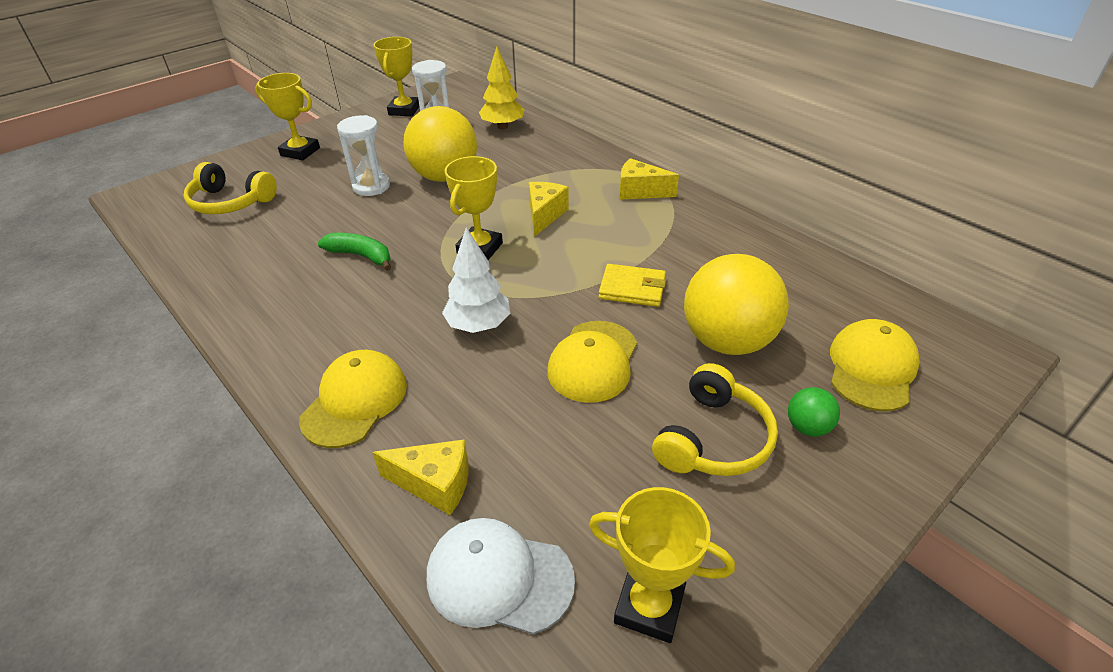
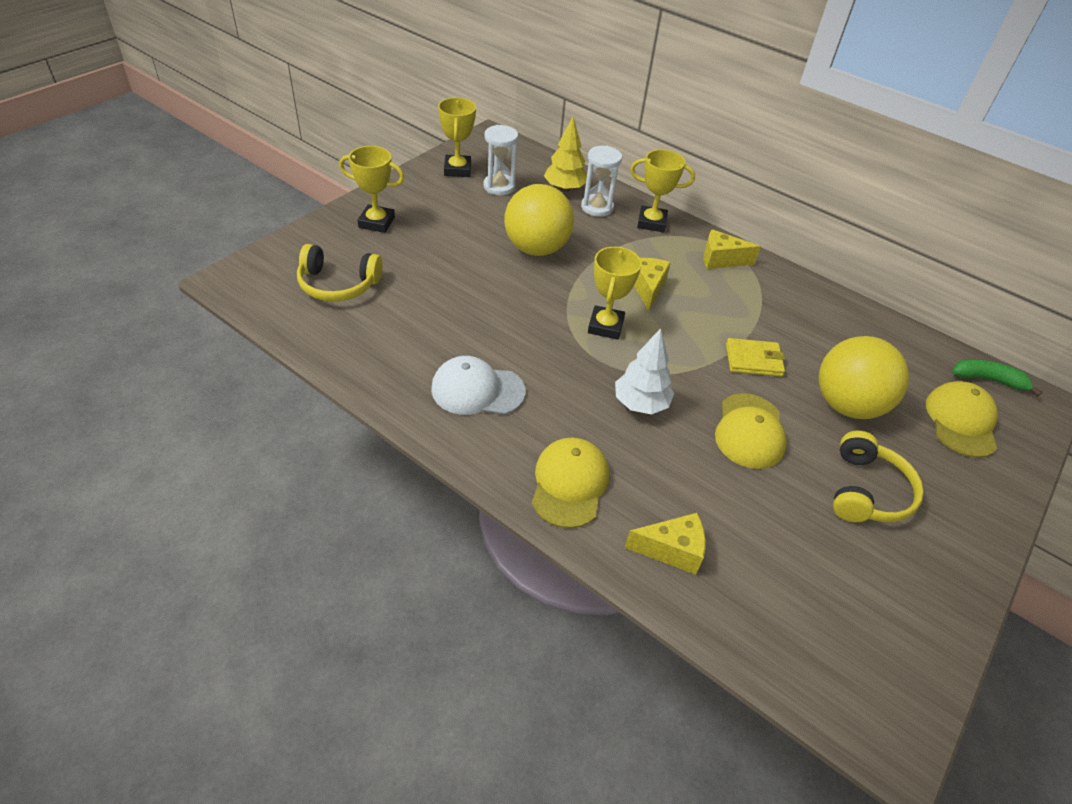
camera: 15 degrees left, 5 degrees up
(361, 256) = (500, 339): green banana -> green banana (988, 380)
(371, 186) = (470, 262): white hourglass -> white hourglass (597, 207)
(499, 578) = (755, 619): white cap -> white cap (477, 390)
(649, 606) = (870, 627): yellow trophy -> yellow trophy (651, 222)
(807, 427) = (931, 475): green ball -> none

